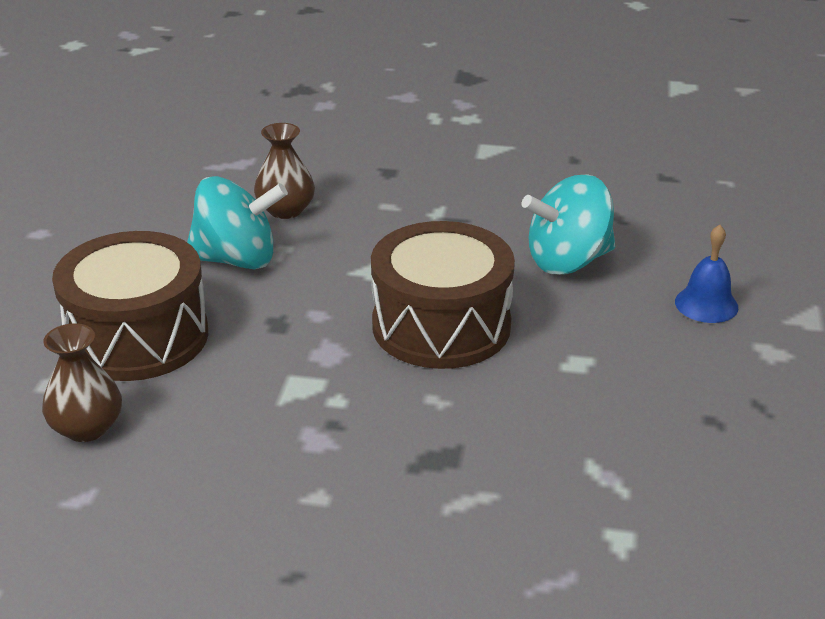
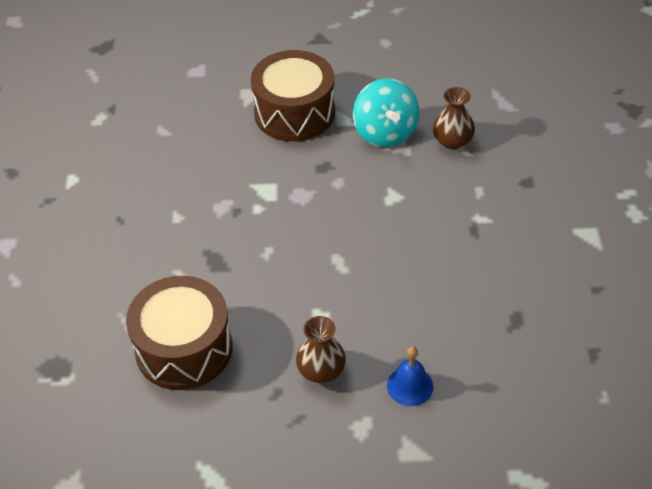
camera: 80 degrees right, 15 degrees up
(87, 428) = (214, 117): brown vase -> brown vase (321, 370)
(441, 326) = (342, 242): brown drum -> brown drum (184, 348)
(568, 261) = (440, 300): turquoise spinning top -> none

